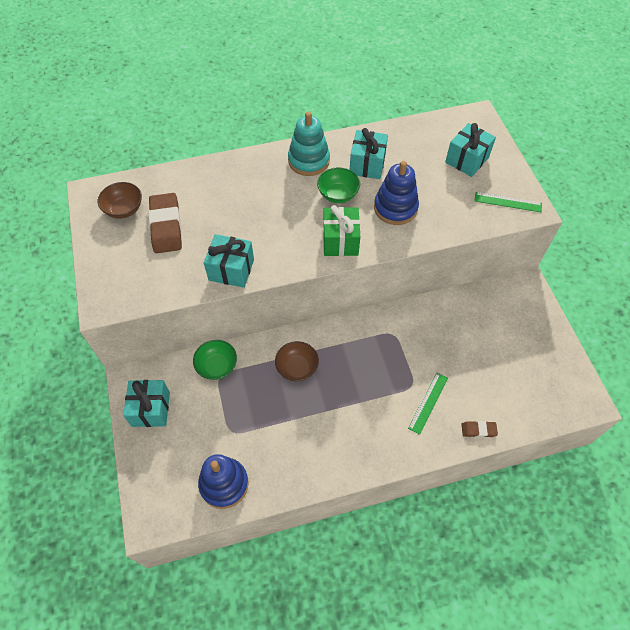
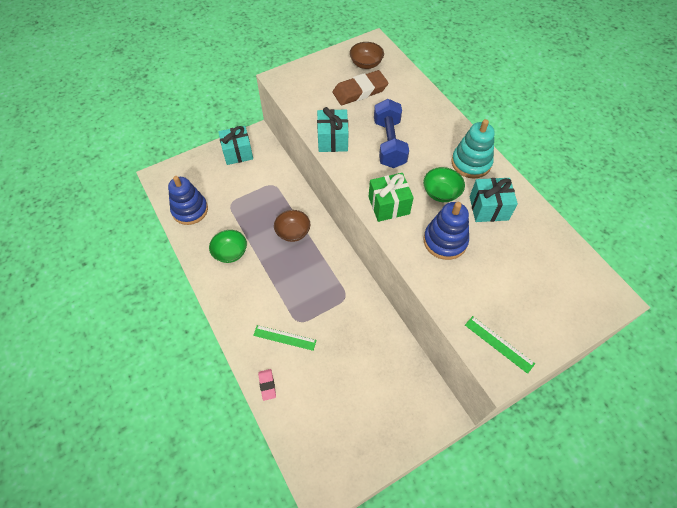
camera: 75 degrees right, 0 degrees up
(217, 366) = (281, 180): green bowl -> green bowl (230, 252)
(257, 219) = (389, 143): none -> blue dumbbell
(467, 160) = (540, 295): turquoise gift -> none
(478, 430) = (267, 385): brown eraser -> pink eraser
(508, 202) = (499, 344): green ruler -> green ruler turned 45 degrees counterclockwise

